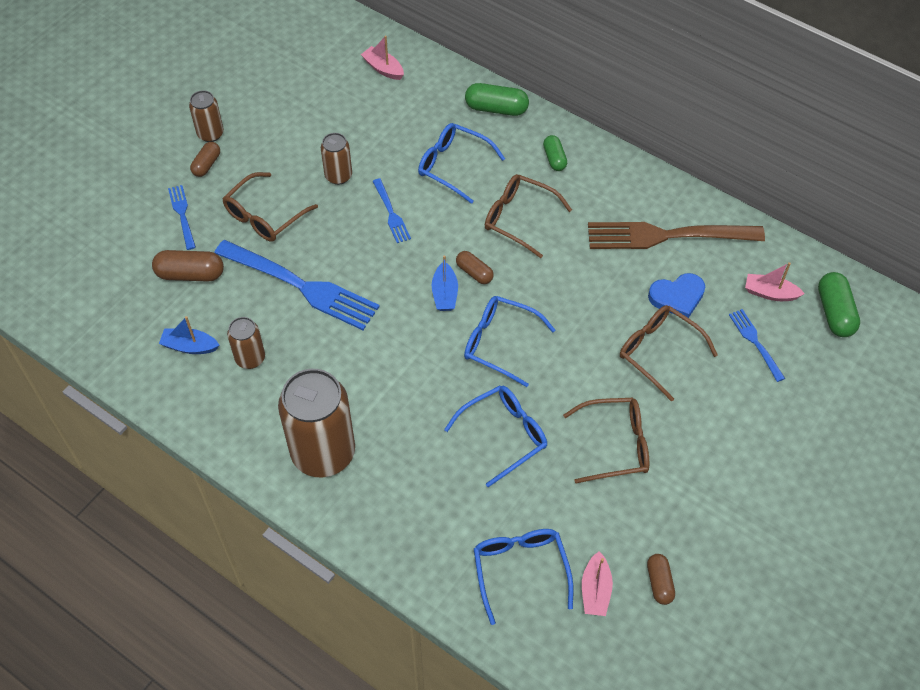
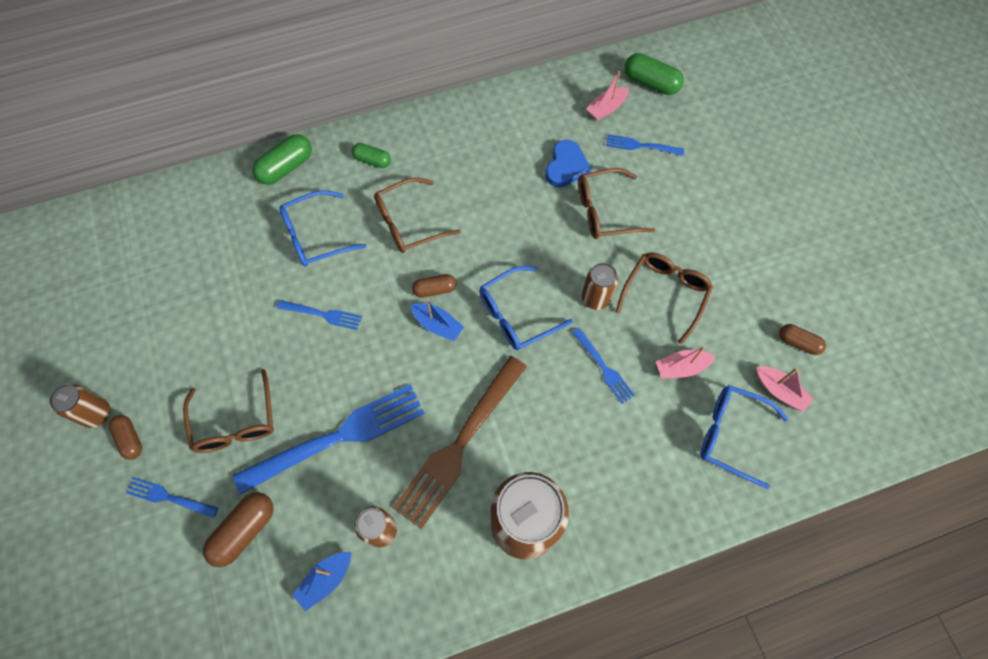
camera: 55 degrees left, 10 degrees up
(338, 176) = (246, 332): brown can -> brown can (595, 298)
(383, 69) = (163, 222): pink boat -> pink boat (681, 367)
(504, 435) = (604, 368): blue glasses -> blue fork
(666, 236) = (507, 136): brown fork -> brown fork (459, 445)

